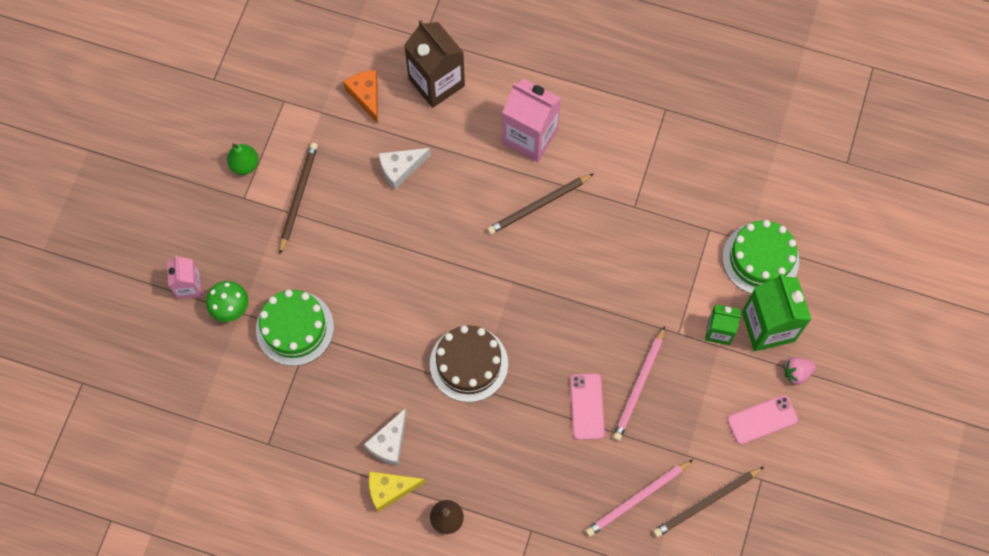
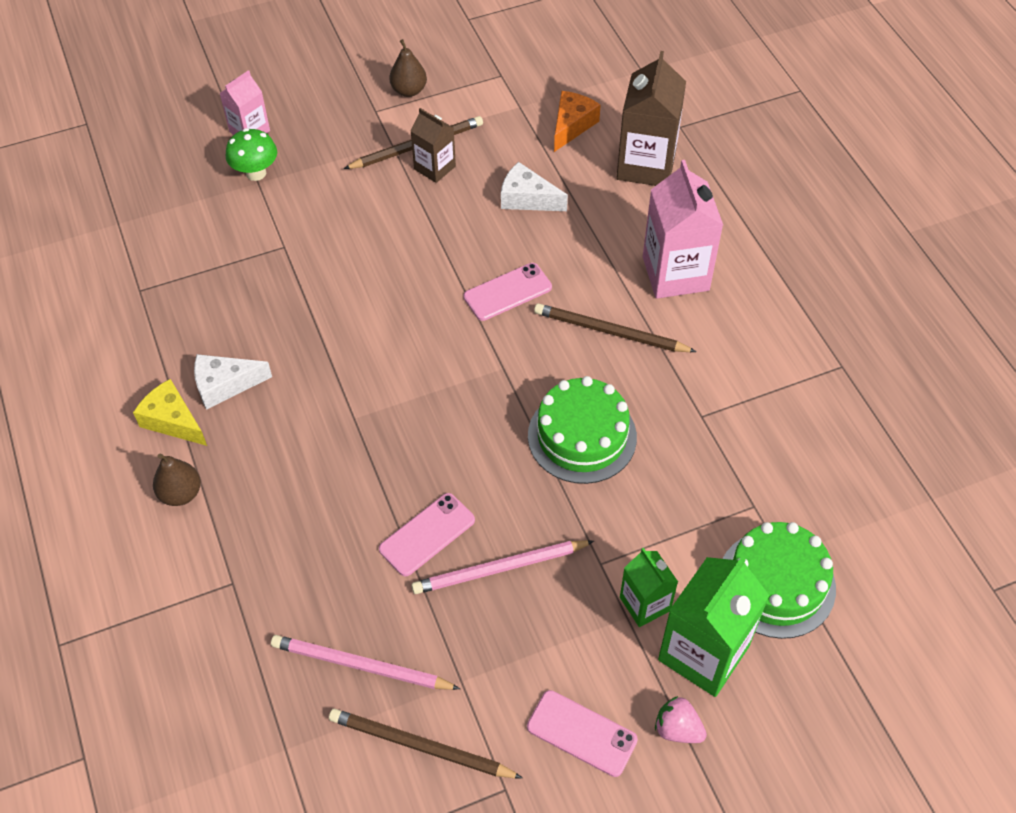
camera: 50 degrees right, 15 degrees down
(245, 164) = (409, 90): green pear -> brown pear
(295, 328) = (280, 231): green cake -> green cake (582, 436)
(326, 200) = (435, 168): none -> brown carton
(461, 236) = (507, 292): none -> pink phone
(468, 364) = (375, 393): brown cake -> none

